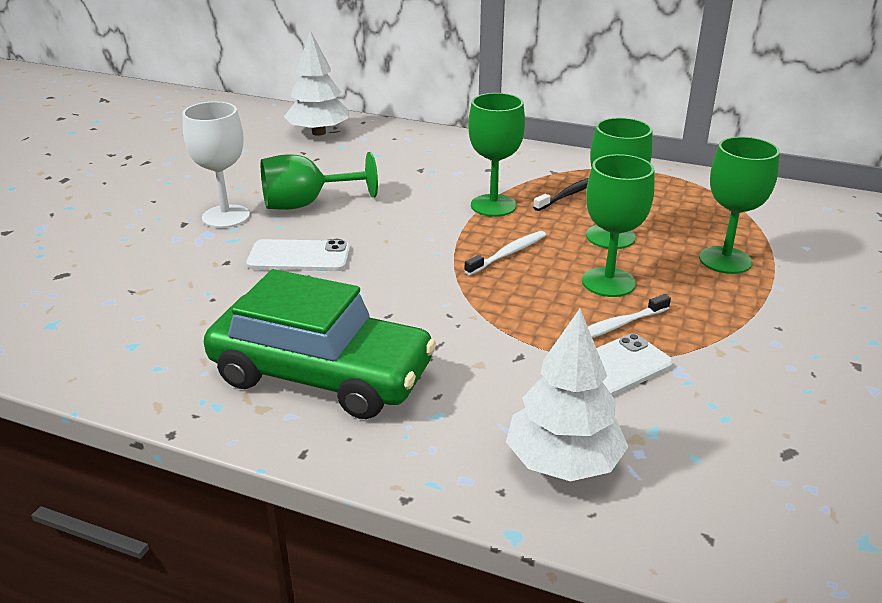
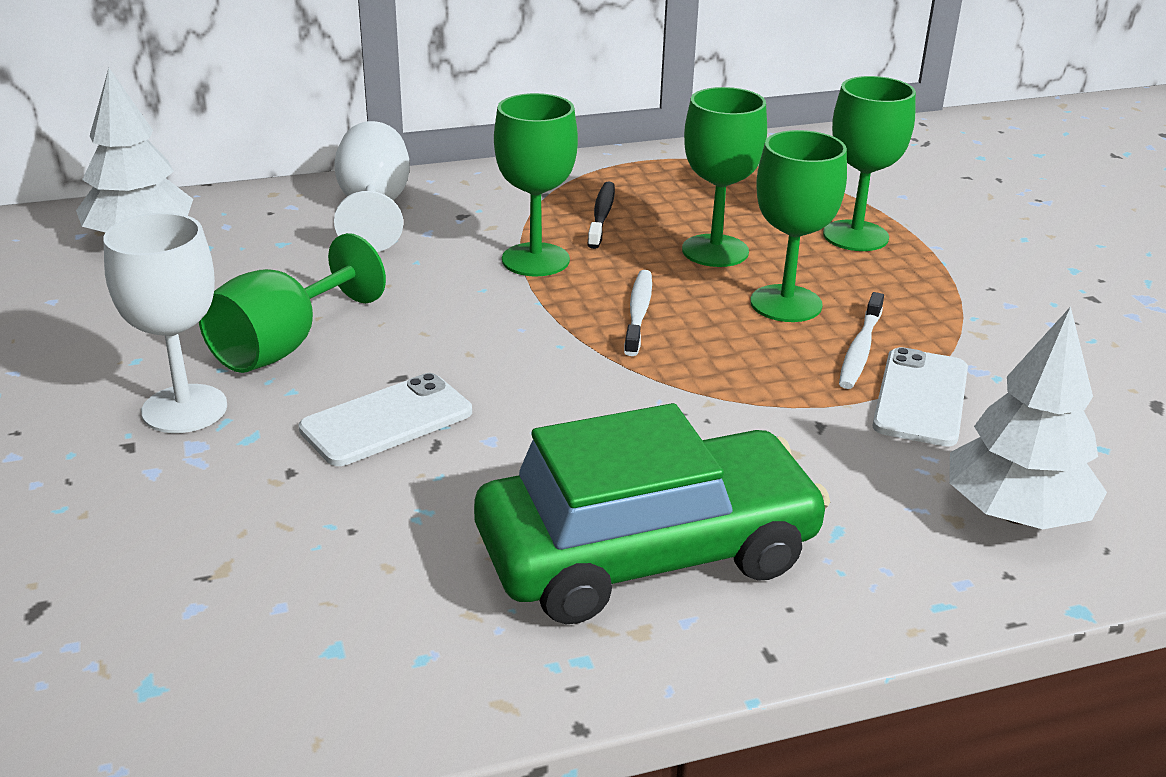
camera: 40 degrees left, 0 degrees up
(447, 152) = (374, 209): none -> white goblet

